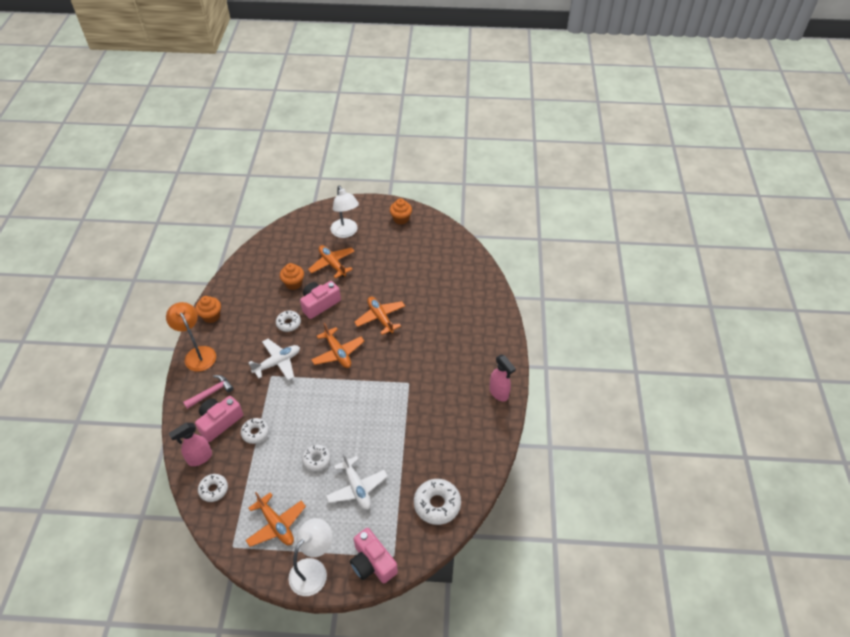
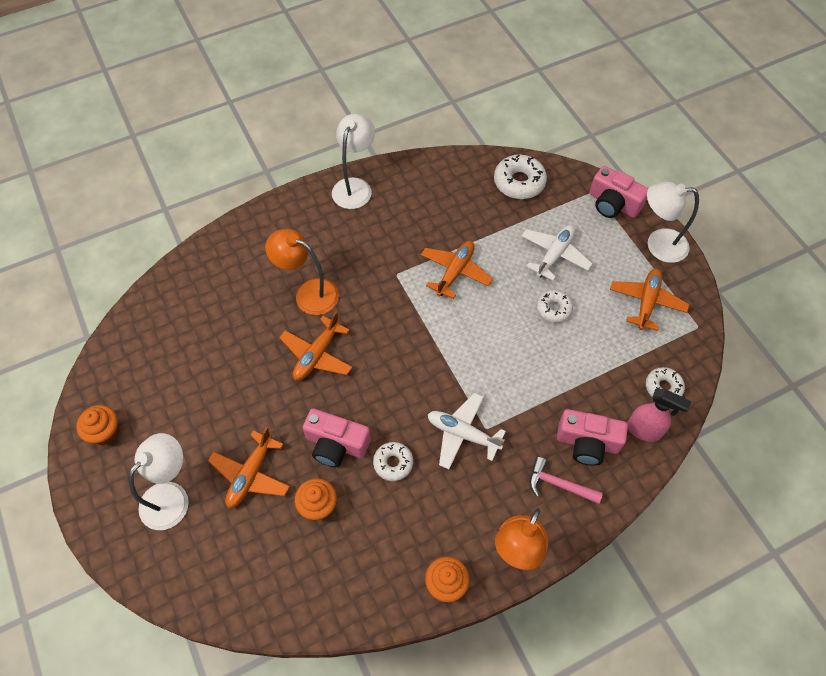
camera: 120 degrees left, 10 degrees up
(255, 433) = (570, 392): white donut -> none
(338, 353) = (402, 372): orange plane -> orange plane (455, 272)
(372, 563) = (613, 204): pink camera -> pink camera turned 105 degrees clockwise
(426, 331) = (308, 293): none -> orange lamp
(499, 393) = (355, 186): pink spray bottle -> white lamp

